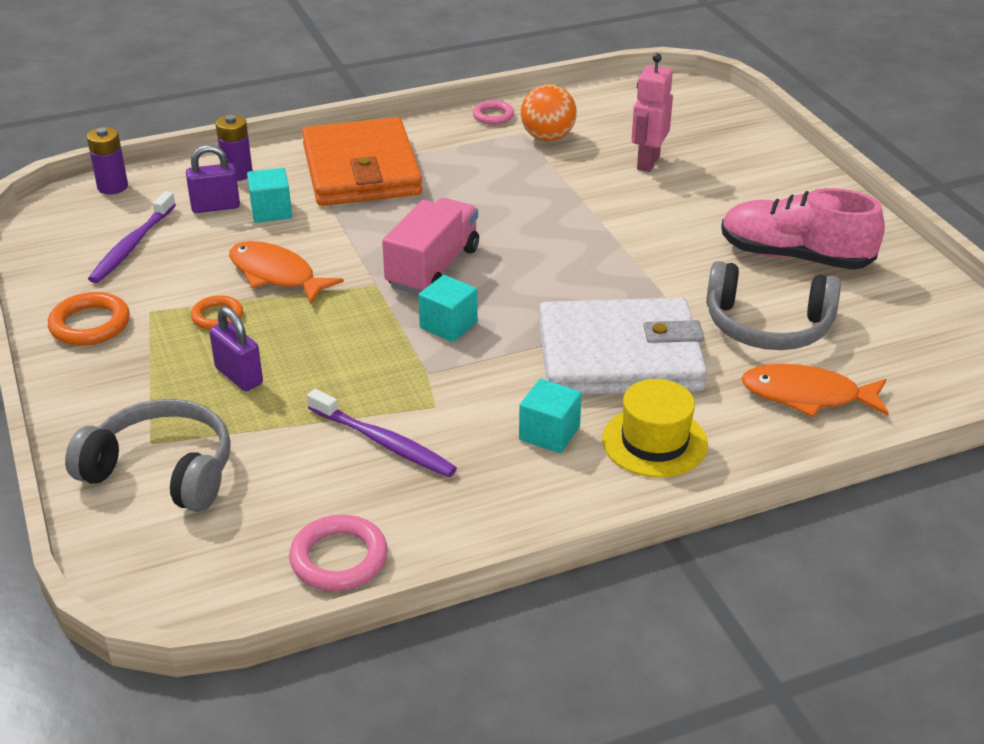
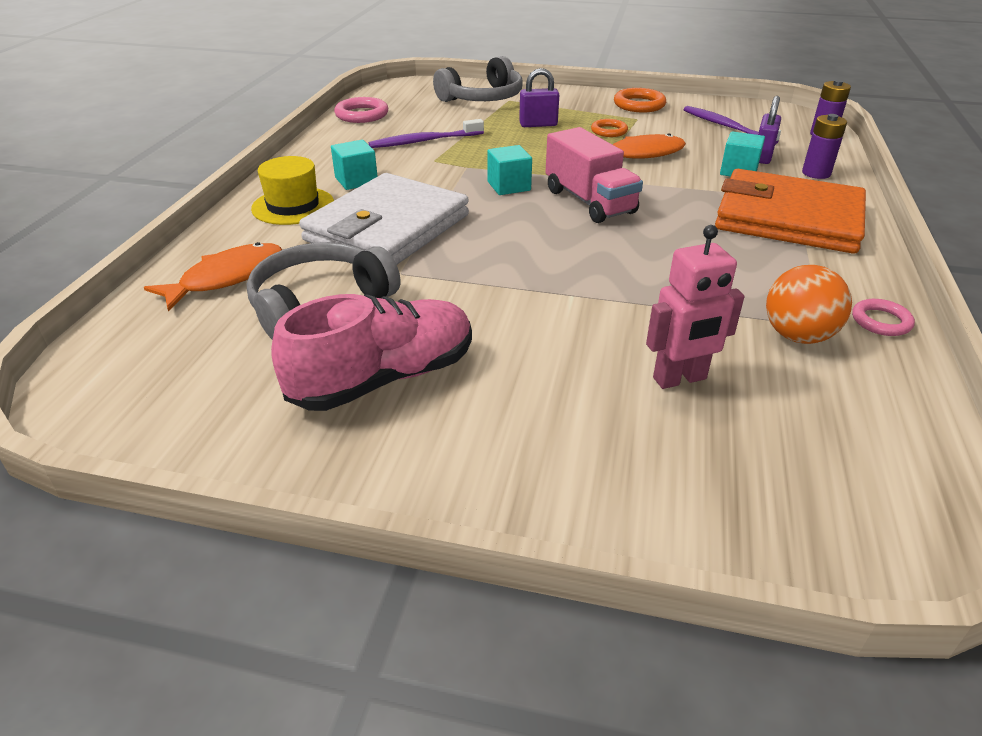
camera: 125 degrees right, 0 degrees up
(647, 163) = (680, 379): pink robot -> pink robot turned 105 degrees clockwise

